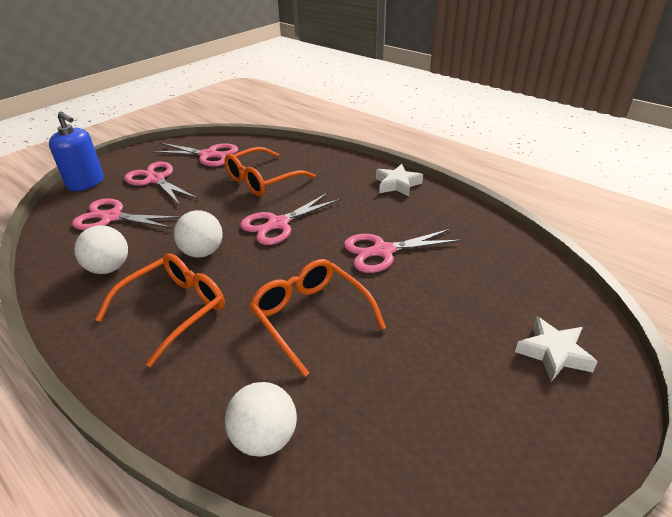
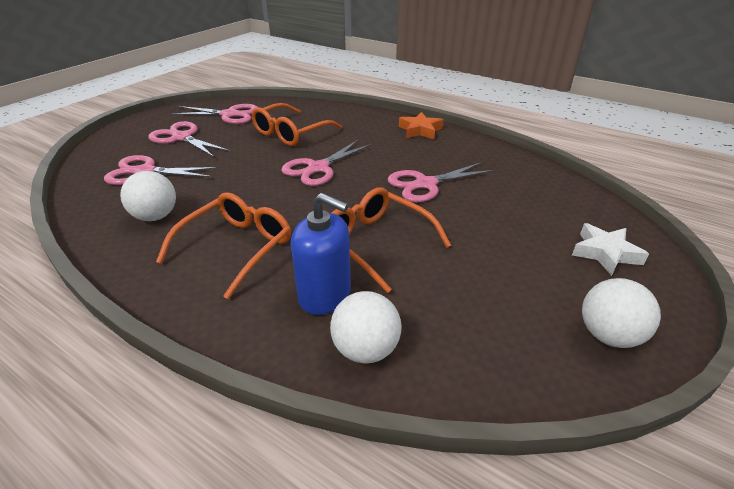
camera: 10 degrees left, 0 degrees up
(86, 183) = (107, 144): blue soap dispenser -> blue soap dispenser (325, 295)
(203, 252) = (250, 196): white ball -> white ball (608, 335)
(397, 184) = (420, 130): white star -> orange star

